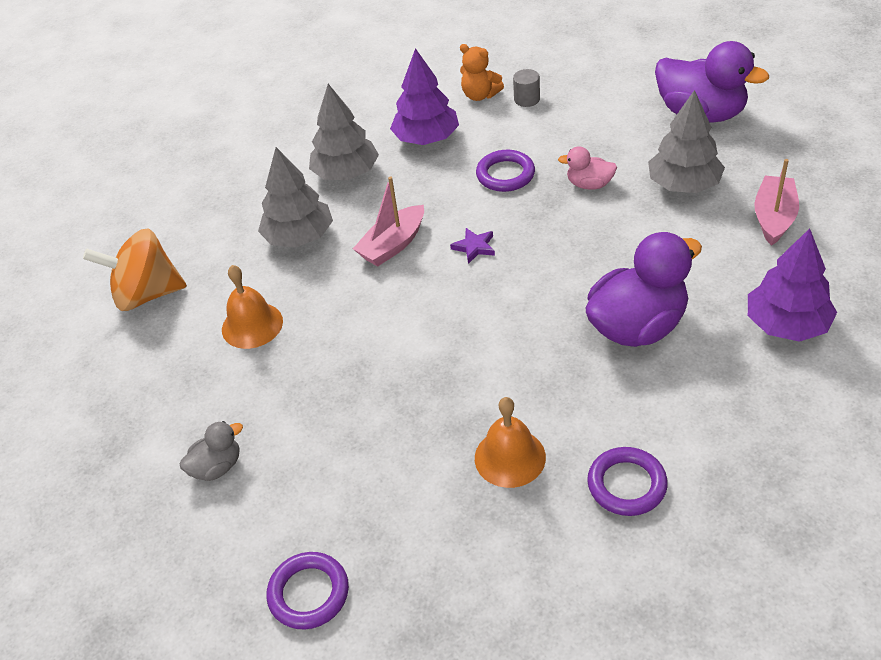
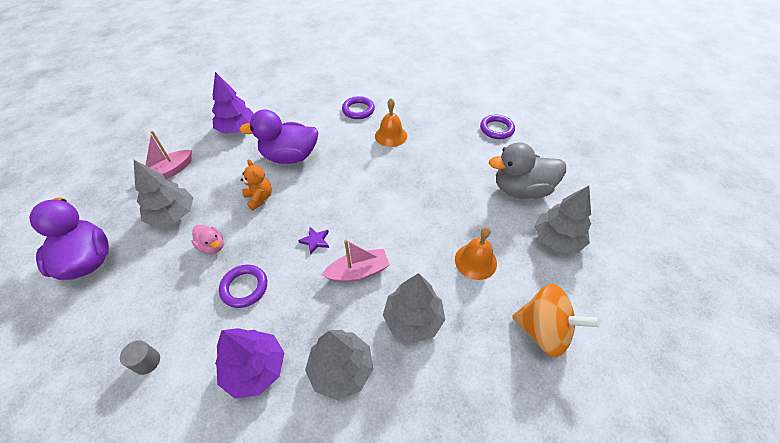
camera: 155 degrees left, 5 degrees up
(143, 409) = (557, 239): none -> grey tree
(217, 467) = (521, 190): grey duck -> grey duck, size x2.03
(480, 95) = (168, 397): orange teddy bear -> orange teddy bear (259, 198)

